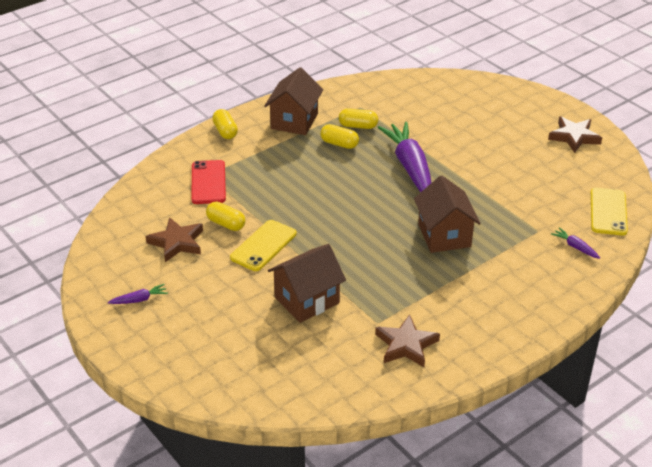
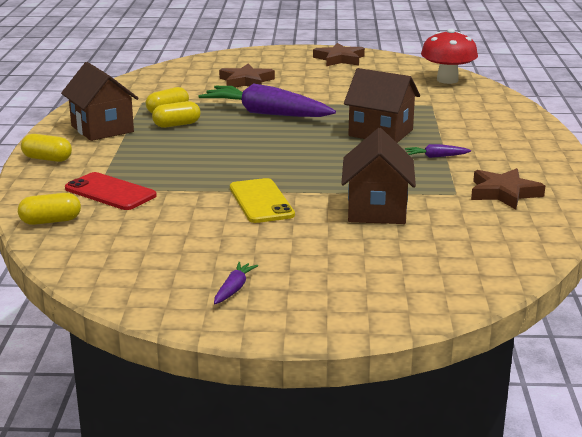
camera: 50 degrees left, 15 degrees down
(177, 242) = (175, 238): brown star -> brown star (246, 81)
(226, 224) = (193, 206): yellow capsule -> yellow capsule (50, 221)
(575, 247) = (471, 101): purple carrot -> purple carrot (436, 156)
(608, 212) = (447, 80): yellow phone -> red mushroom

